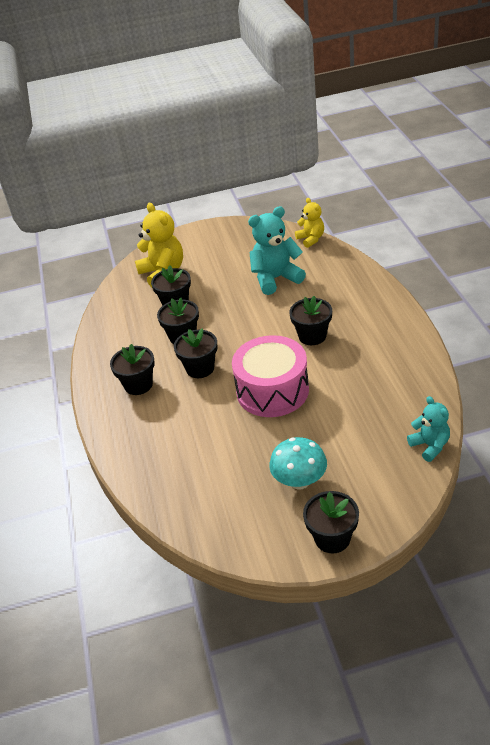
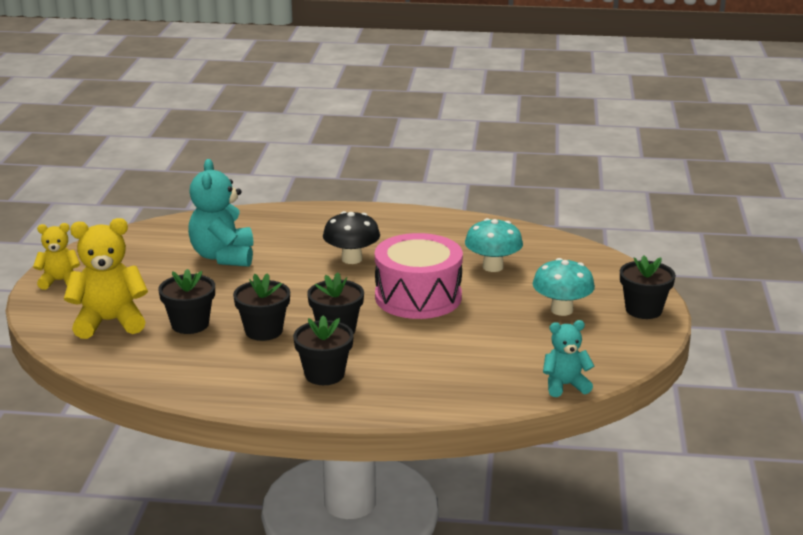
camera: 75 degrees left, 15 degrees down
(311, 239) = (174, 223): yellow teddy bear -> yellow teddy bear (59, 281)
(312, 336) = (351, 259): black flower pot -> black mushroom
(351, 415) = (492, 267): none -> turquoise mushroom
(430, 446) = (562, 243): turquoise teddy bear -> turquoise teddy bear (565, 385)

